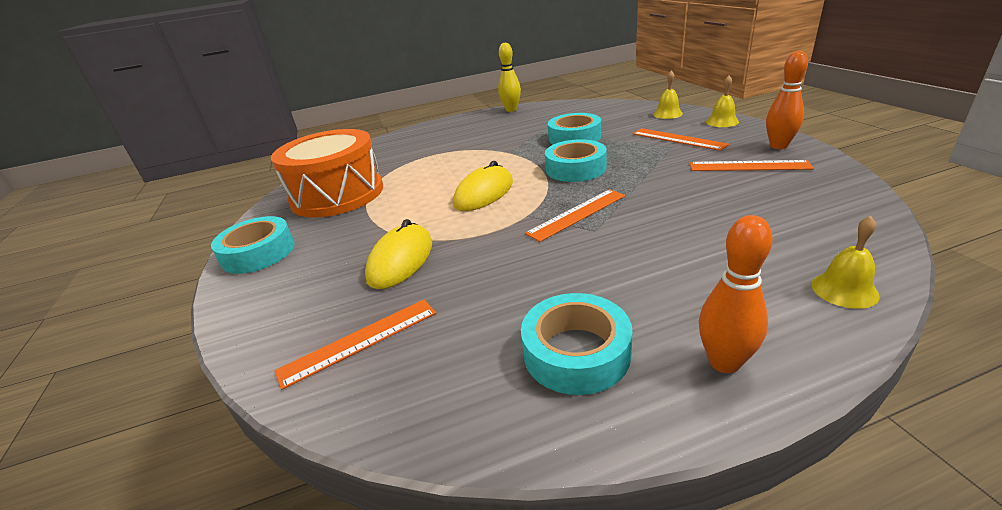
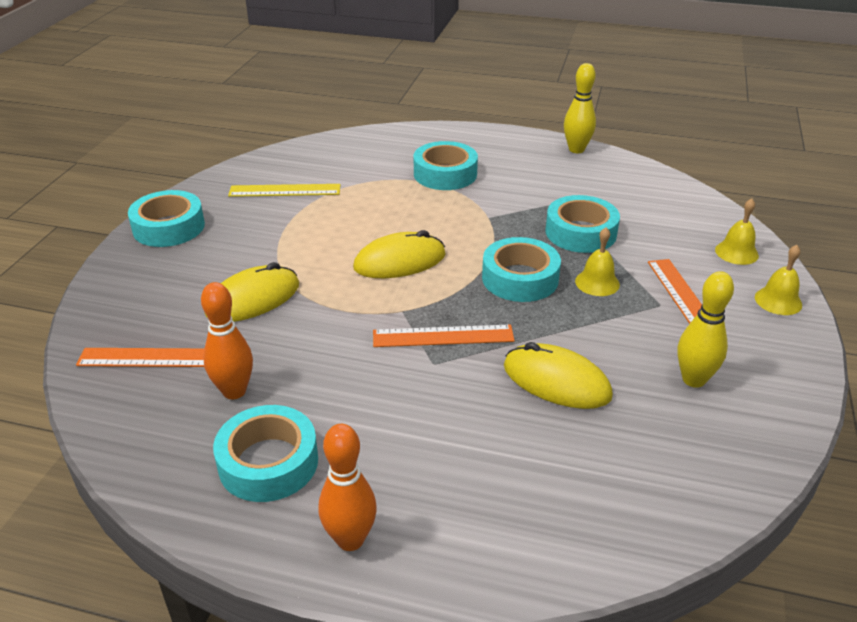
camera: 30 degrees right, 5 degrees up
(337, 194) = (285, 190): orange drum -> yellow ruler
(447, 146) = (445, 174): none -> turquoise tape
(683, 201) = (556, 381): none -> yellow mouse
(748, 166) = (693, 380): orange ruler -> yellow bowling pin
(778, 146) = (776, 373): orange bowling pin -> orange bowling pin (234, 391)
(844, 290) = (536, 554): yellow bell -> yellow bell (597, 282)

